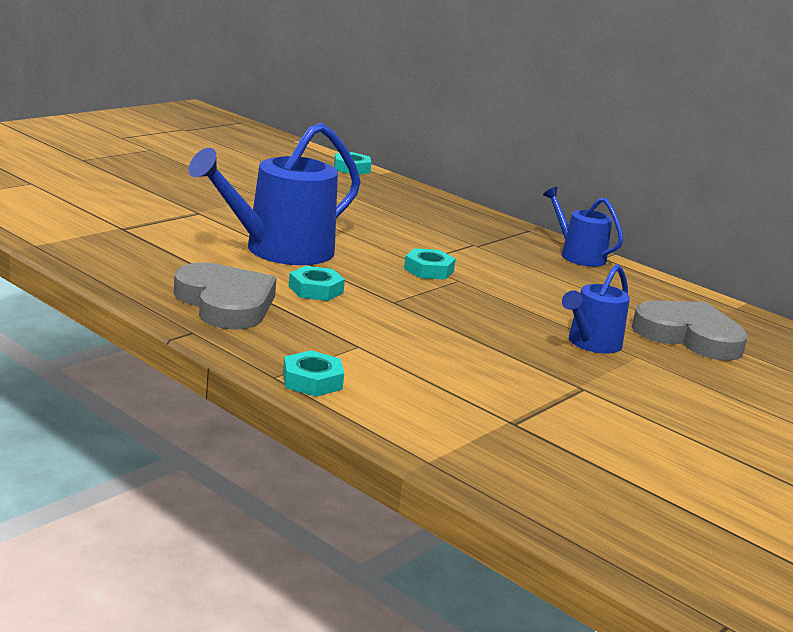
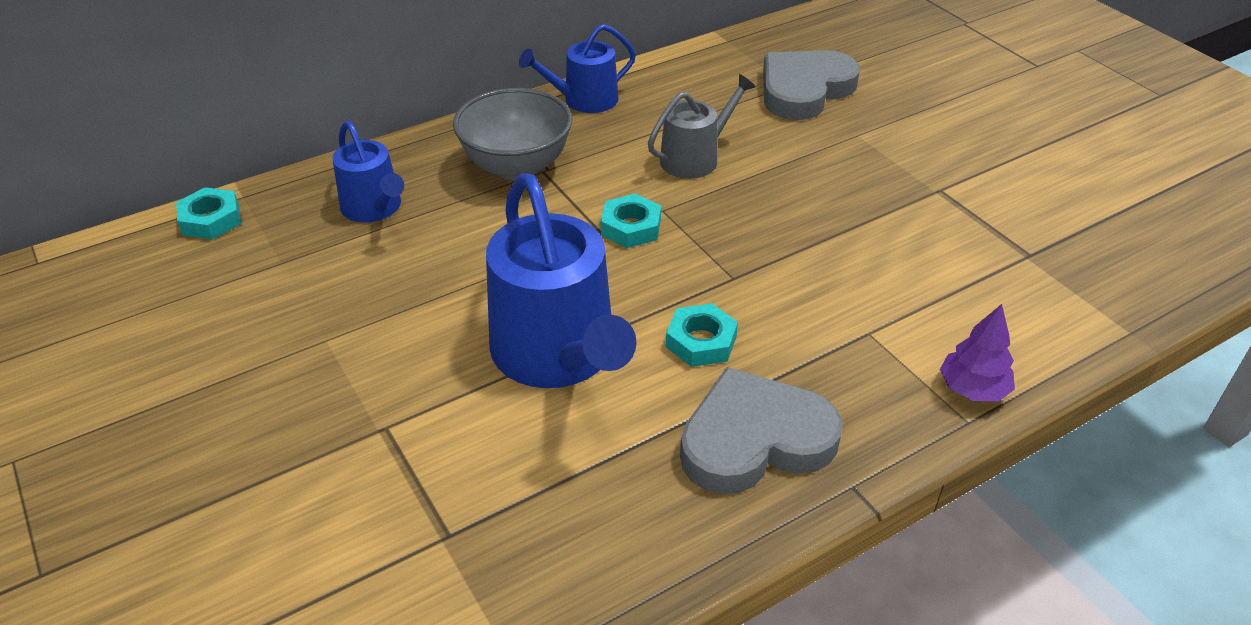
camera: 70 degrees left, 20 degrees up
(312, 381) = (973, 389): turquoise nut -> purple tree
(471, 236) = (516, 166): none -> grey bowl
(536, 291) = (695, 158): none -> grey watering can
(591, 343) = (832, 156): blue watering can -> blue watering can (374, 208)

